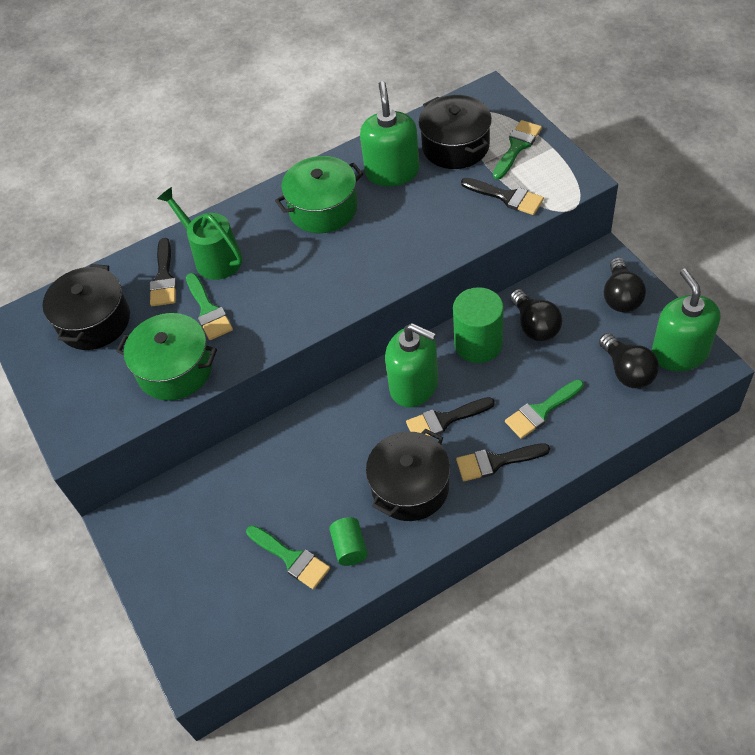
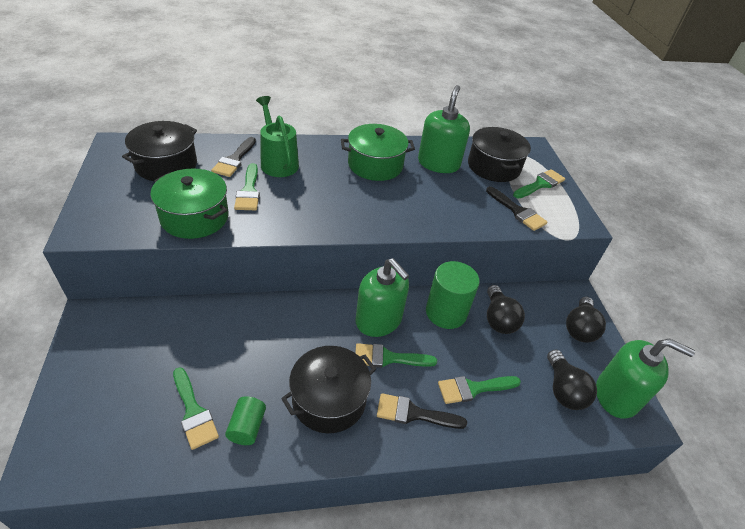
camera: 10 degrees right, 10 degrees down
(444, 420) = (388, 358): black brush -> green brush
(679, 352) = (616, 395): green soap dispenser -> green soap dispenser turned 105 degrees clockwise

